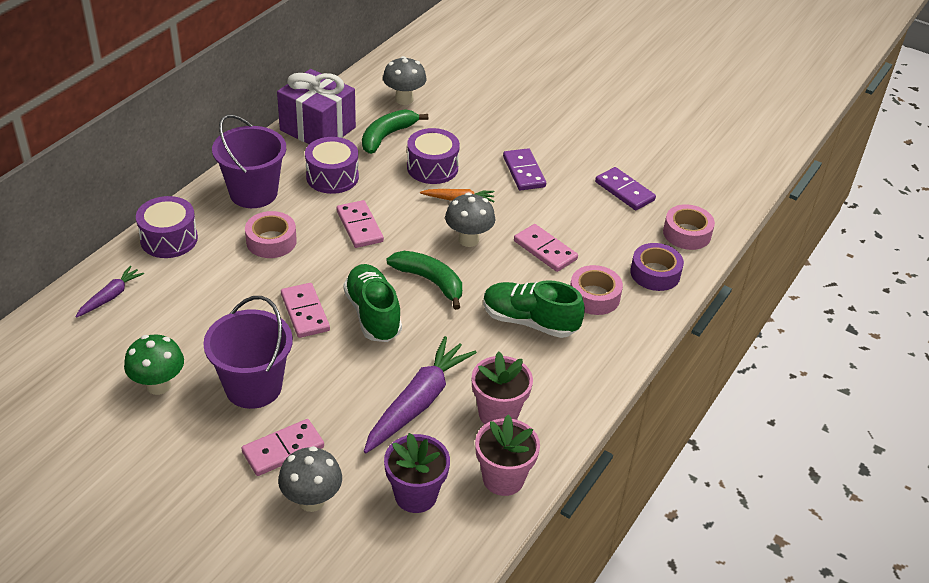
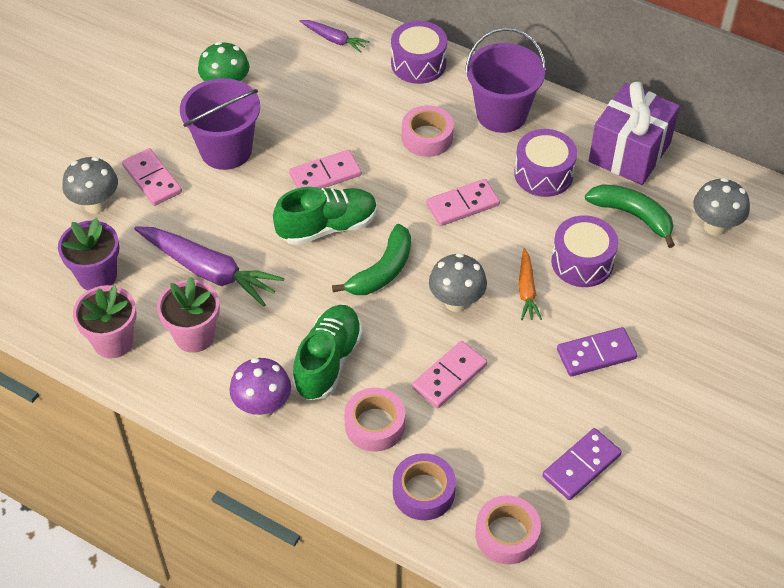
camera: 90 degrees right, 10 degrees up
(578, 366) = (263, 407): none -> purple mushroom

